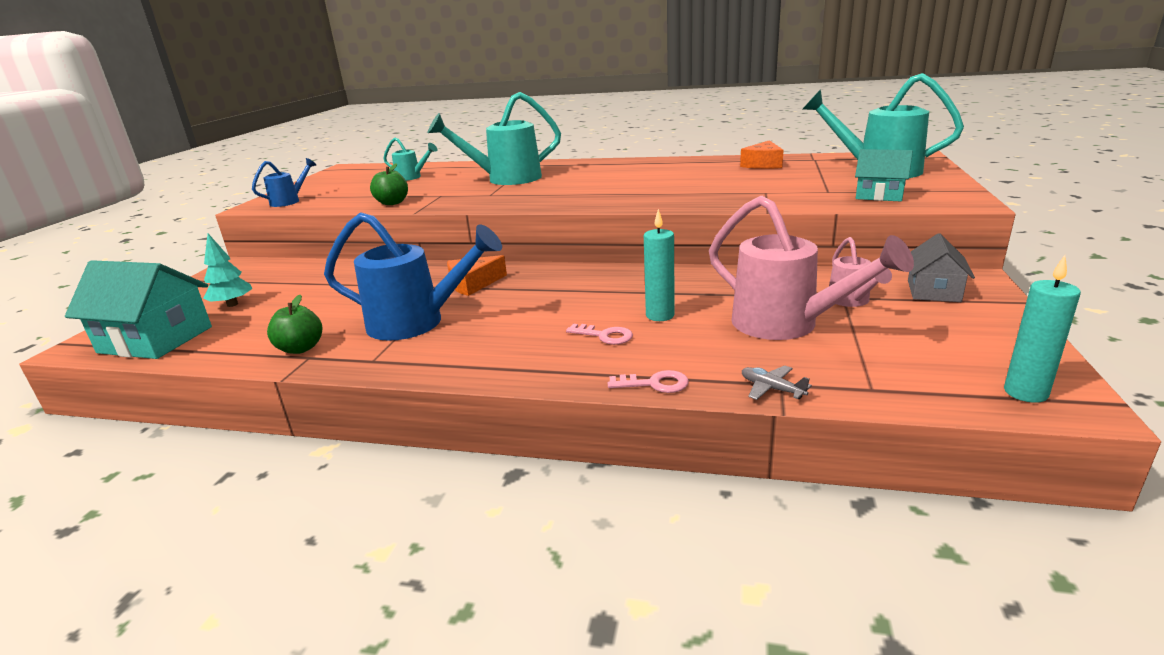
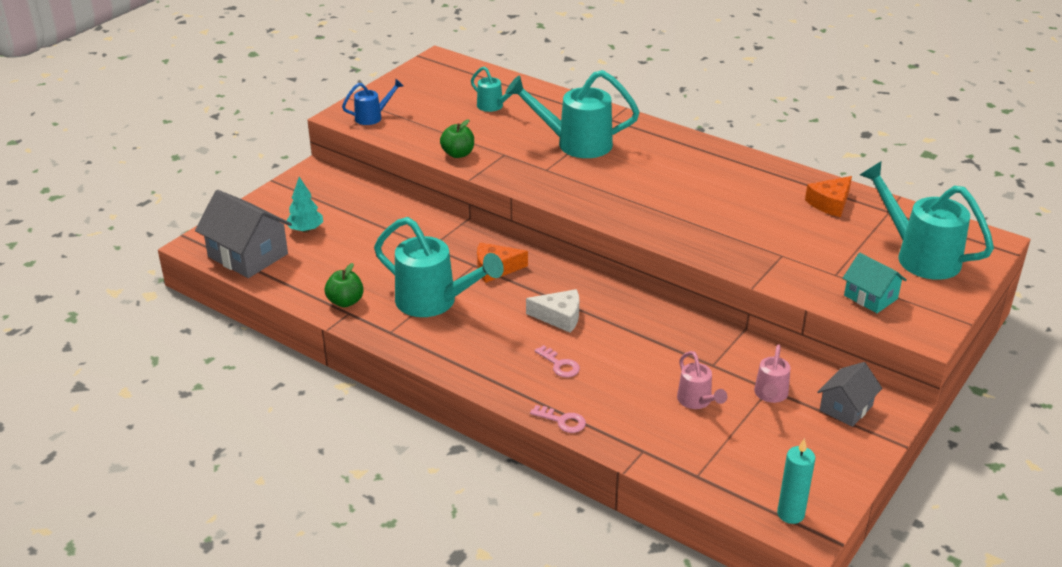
camera: 20 degrees right, 10 degrees up
(155, 340) = (248, 255): turquoise house -> grey house
(417, 323) = (434, 302): blue watering can -> turquoise watering can
(571, 300) = (559, 317): none -> white cheese
(660, 315) = (614, 358): turquoise candle -> none
(772, 389) = (633, 452): grey plane -> none
(786, 325) = (697, 401): pink watering can -> pink watering can, size x0.52

